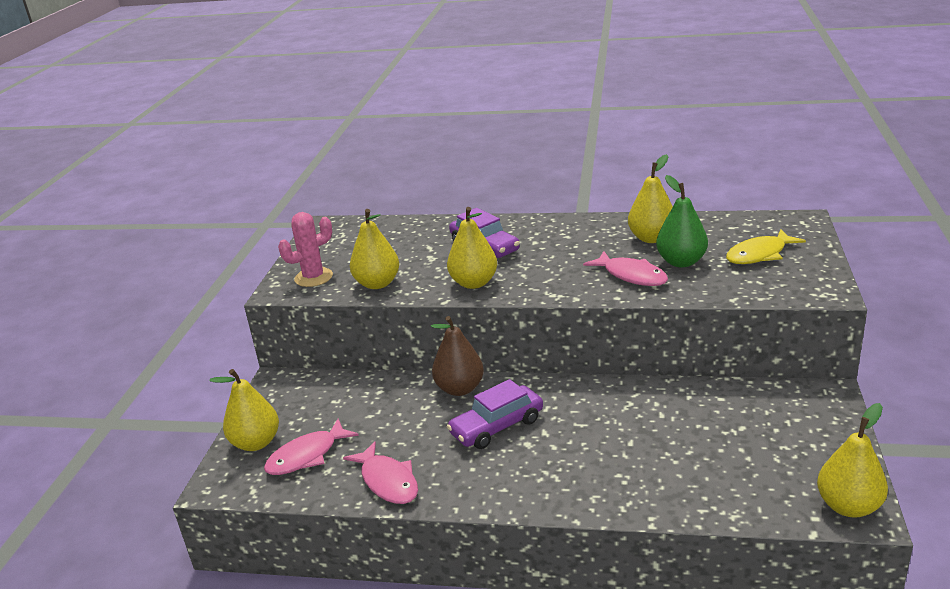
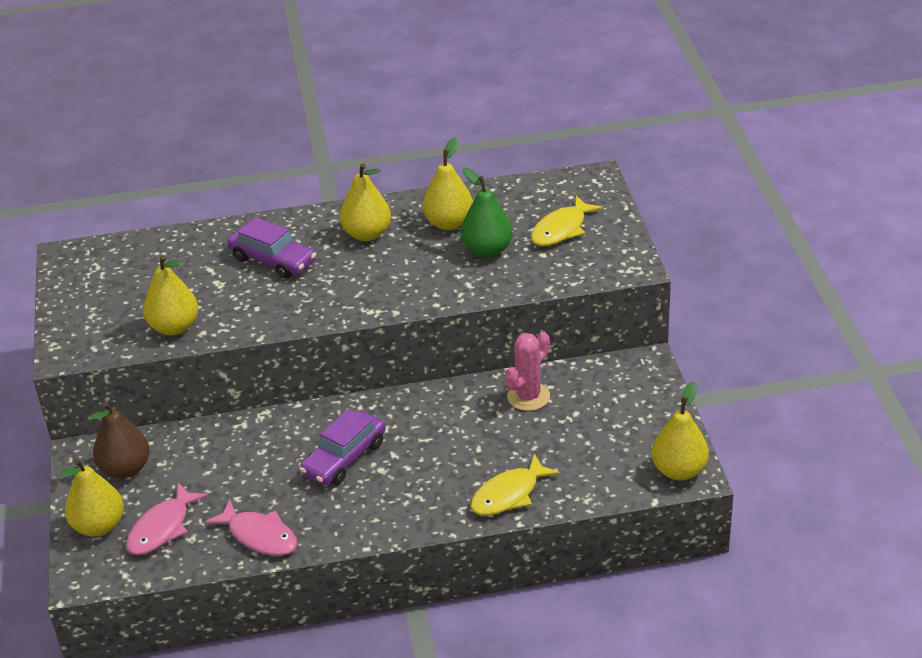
camera: 20 degrees left, 10 degrees up
(313, 277) = (95, 330): pink cactus -> pink cactus (528, 396)
(459, 389) = (289, 424): brown pear -> brown pear (125, 469)
(474, 283) = (281, 310): yellow pear -> yellow pear (367, 234)
(631, 275) = (442, 275): pink fish -> none
(648, 493) = (509, 494): none -> yellow fish

